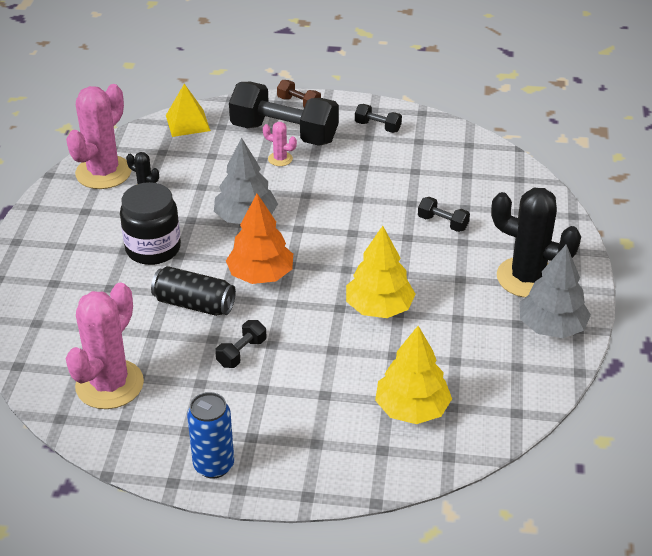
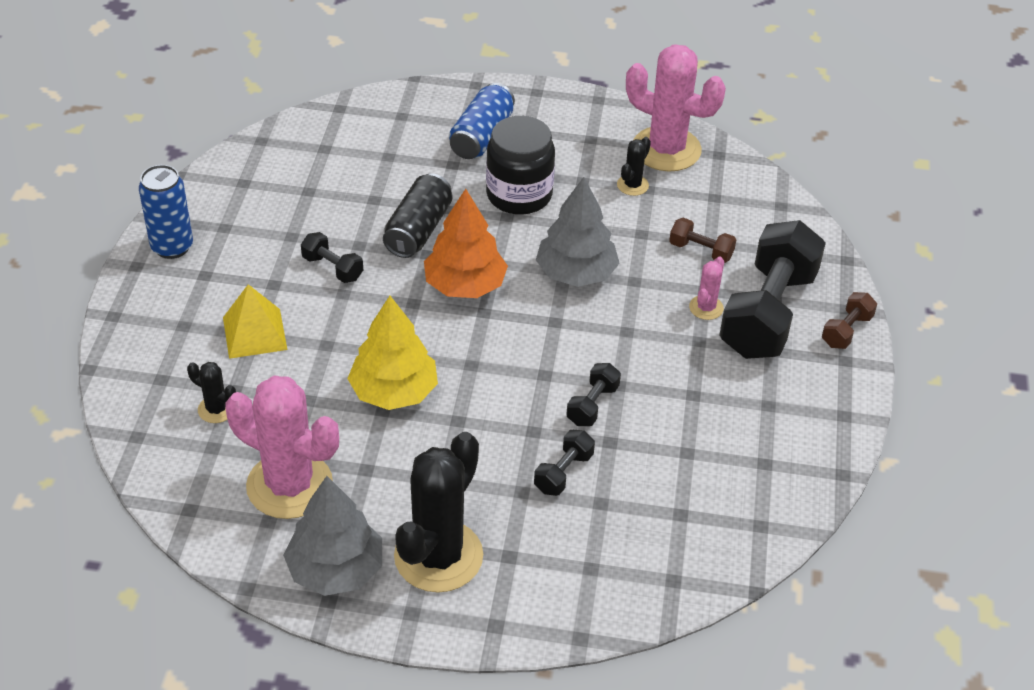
camera: 90 degrees right, 5 degrees up
(73, 272) = (481, 136): none -> blue can
(109, 384) = (301, 171): pink cactus -> pink cactus (289, 485)
(188, 123) = (782, 219): yellow pyramid -> yellow pyramid (255, 333)
(221, 159) = (701, 251): none -> brown dumbbell
(377, 127) = (796, 417): black dumbbell -> black dumbbell (592, 405)
(412, 409) = (216, 409): yellow tree -> black cactus

